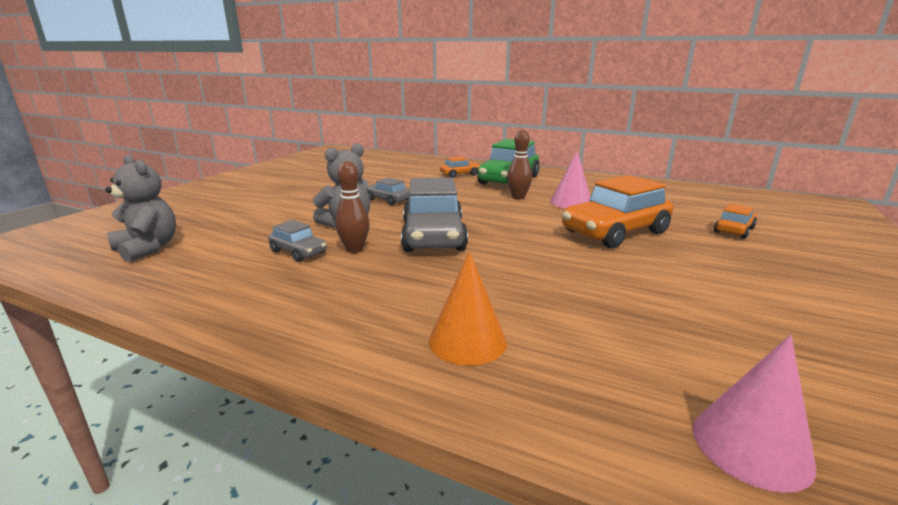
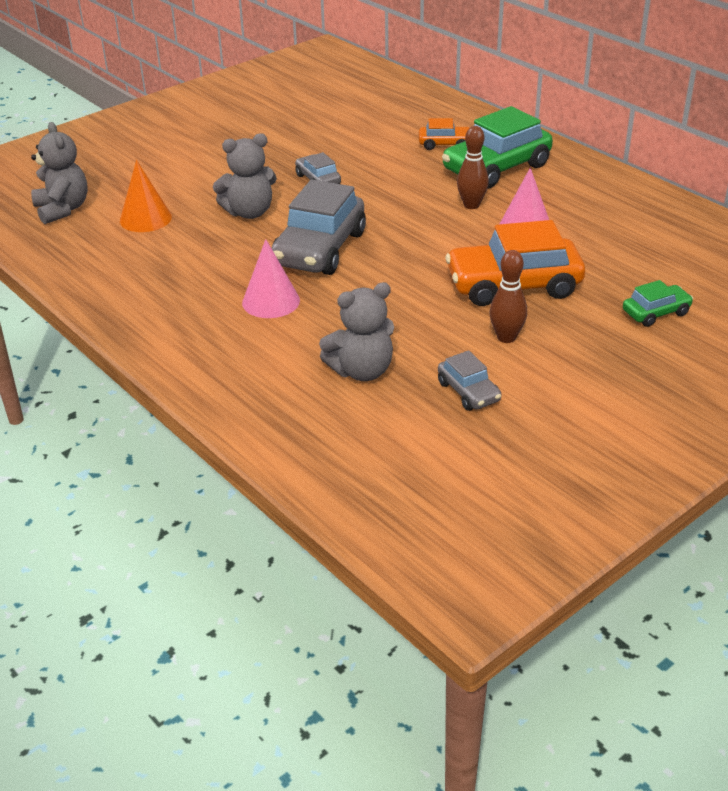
camera: 25 degrees right, 15 degrees up
(298, 252) = (183, 243): grey car -> grey car (468, 392)
(354, 249) = (234, 250): brown bowling pin -> brown bowling pin (506, 337)
(467, 341) = (253, 365): orange cone -> orange cone (145, 218)
(587, 319) = (362, 371): none -> grey teddy bear
(733, 230) = (656, 313): orange car -> green car
(751, 446) = (357, 476): pink cone -> pink cone (271, 301)

